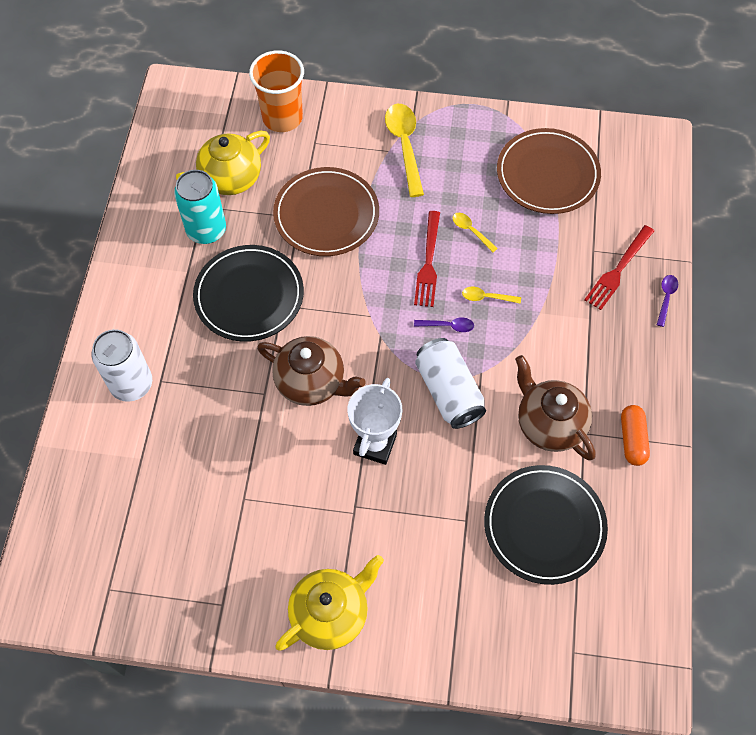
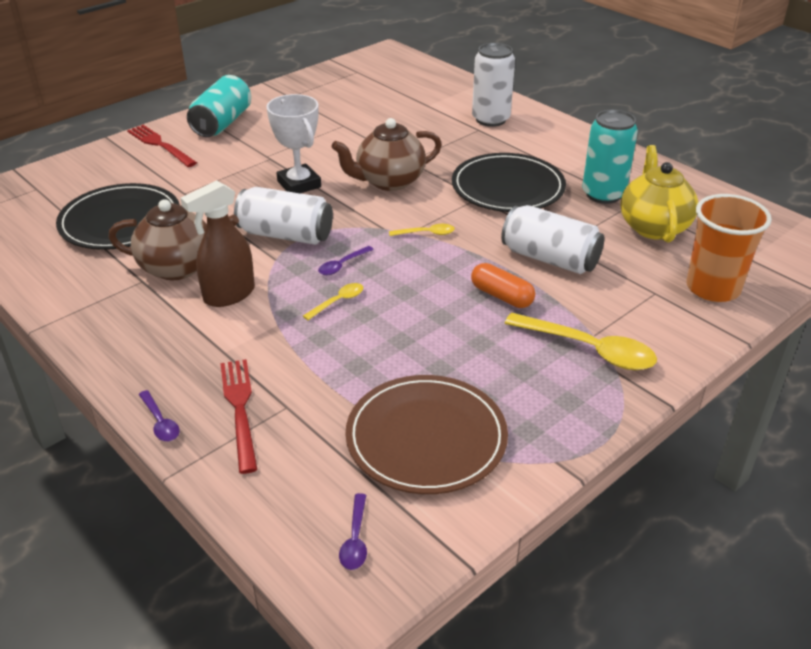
camera: 130 degrees right, 25 degrees down
(326, 214) = (550, 258): brown plate -> white can
(331, 613) = (222, 123): yellow teapot -> turquoise can
(428, 263) = (420, 288): red fork -> red fork (159, 145)
(471, 231) = (422, 334): yellow spoon -> yellow spoon (426, 233)
(543, 365) = (229, 295): none -> brown spray bottle
(632, 439) = (92, 302): orange capsule -> orange capsule (501, 296)
(633, 159) = (355, 539): none -> purple spoon

